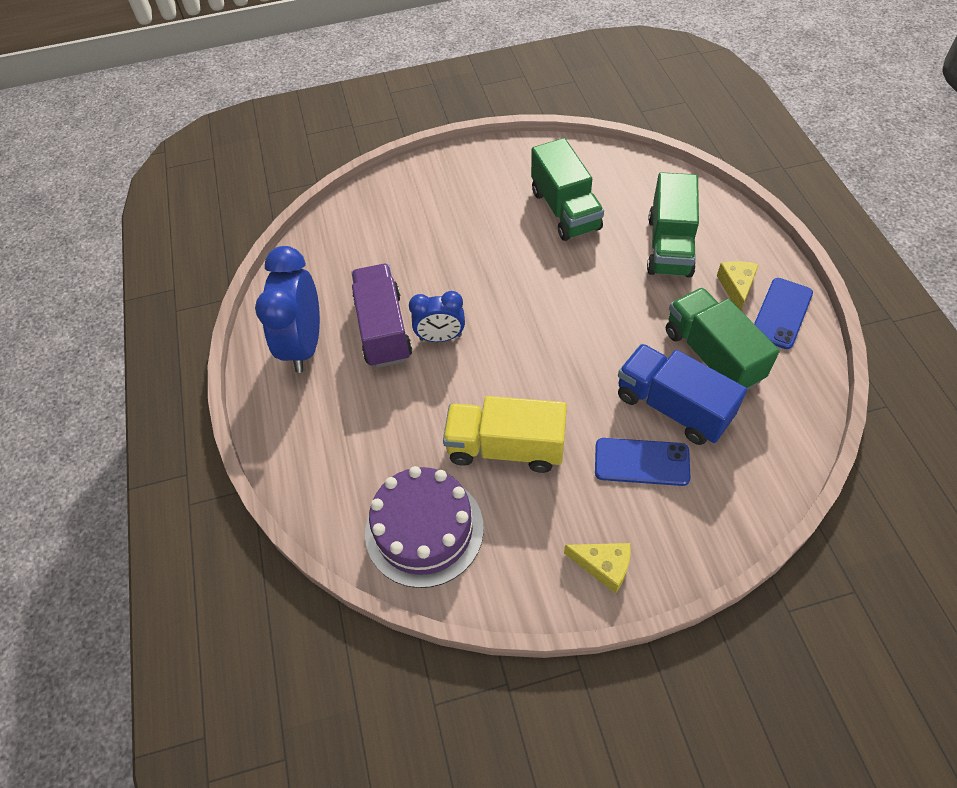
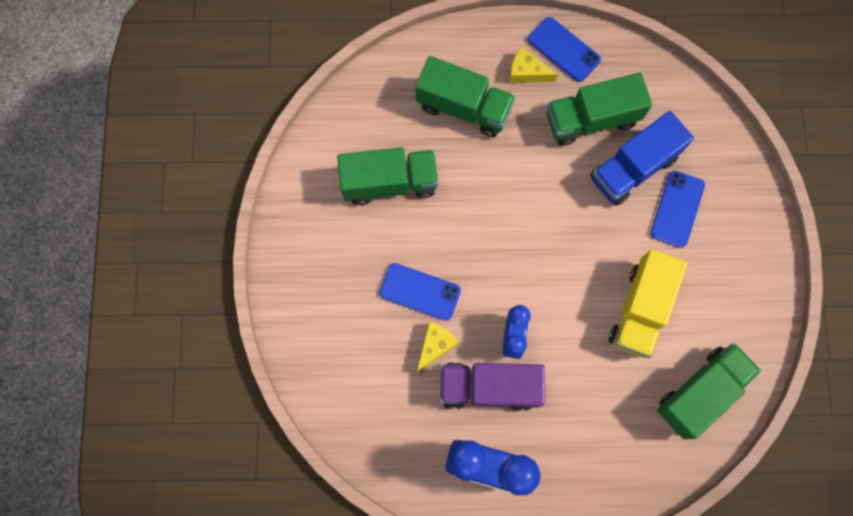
camera: 80 degrees left, 20 degrees up
(424, 529) = (700, 392): purple cake -> green truck
(464, 256) = (420, 292): none -> blue phone
(603, 566) = (756, 266): yellow cheese -> yellow cheese (435, 345)

